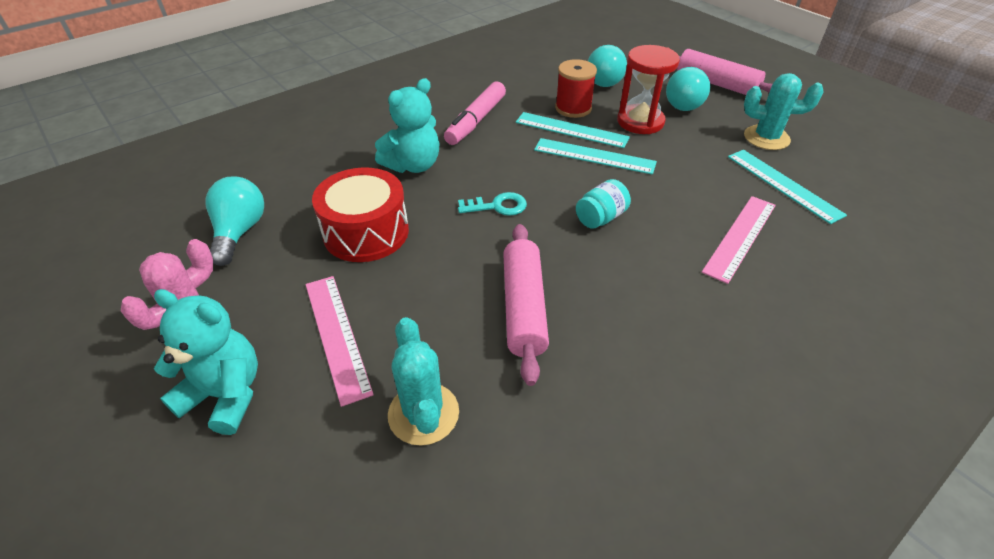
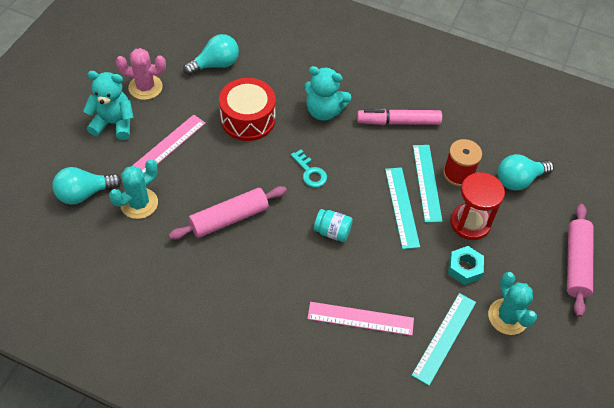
camera: 60 degrees right, 10 degrees up
(225, 395) = (114, 123): turquoise teddy bear -> turquoise teddy bear turned 75 degrees counterclockwise
(681, 103) = (522, 244): turquoise light bulb -> turquoise light bulb (84, 193)
(696, 143) = (464, 268): none -> turquoise nut

